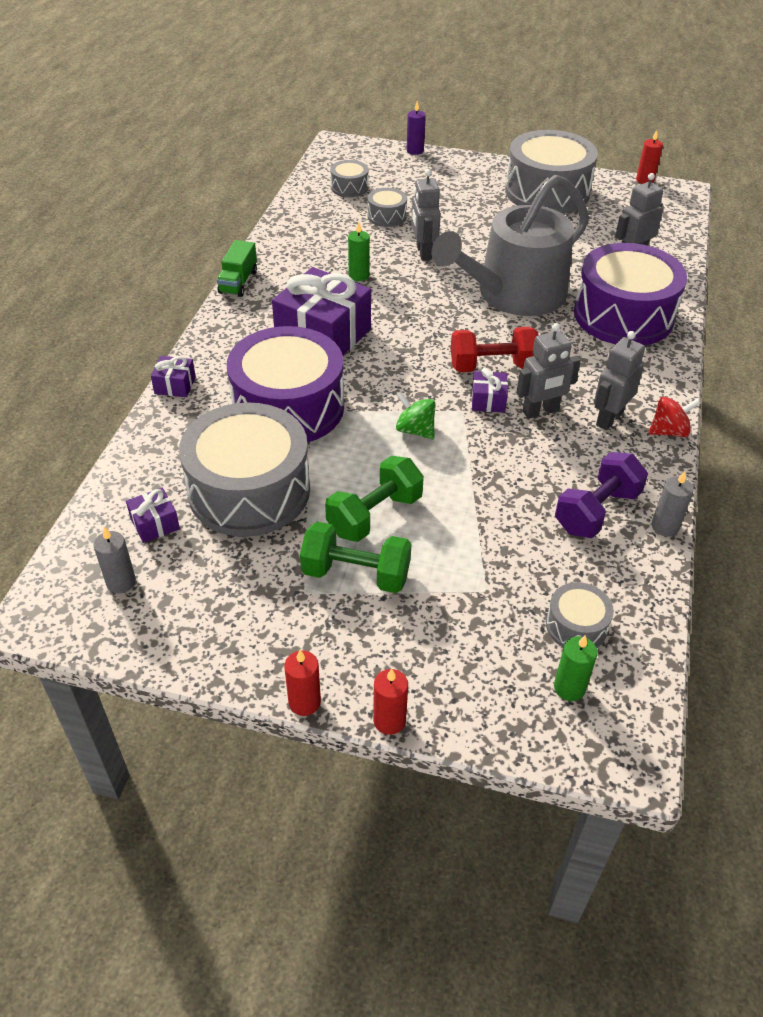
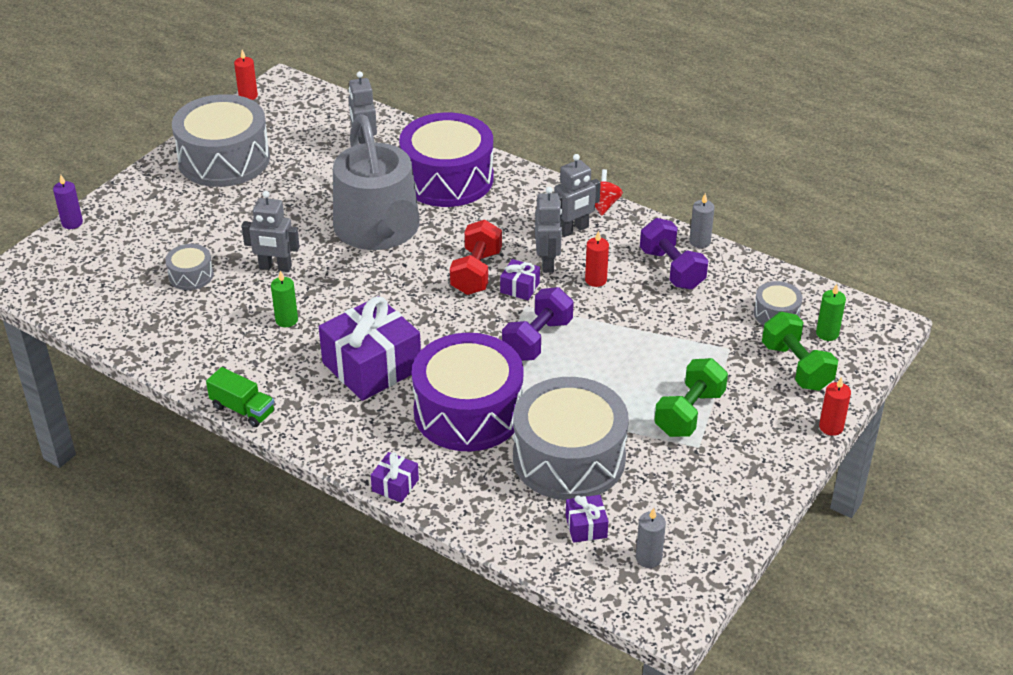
camera: 70 degrees left, 5 degrees down
(304, 702) = (803, 468): red candle -> red candle (595, 280)
(349, 187) = (112, 289): grey drum -> none
(374, 515) = (629, 388): green dumbbell -> green dumbbell (796, 367)
(415, 430) = (537, 340): green spinning top -> purple dumbbell
(609, 418) = (573, 230): grey robot -> grey robot turned 90 degrees counterclockwise

